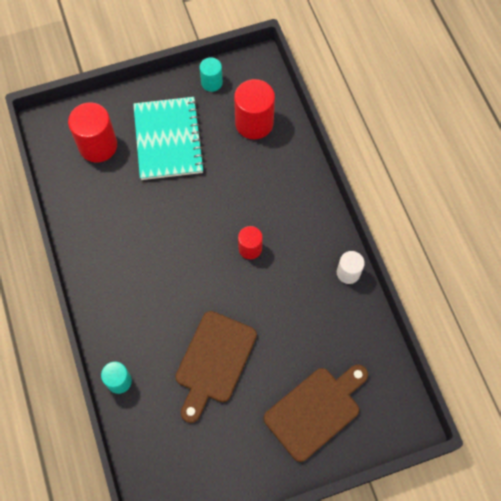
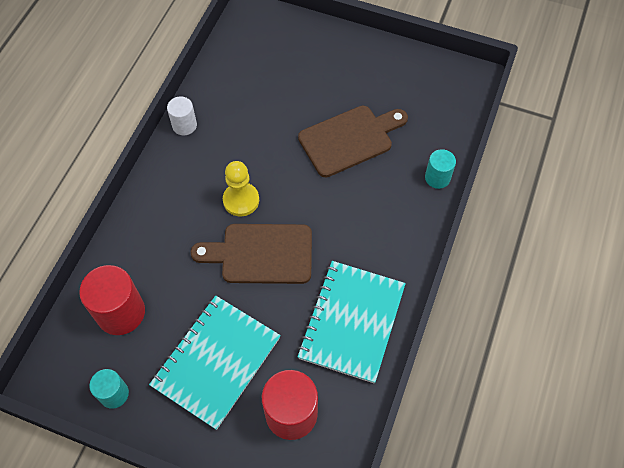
camera: 140 degrees left, 5 degrees down
(102, 224) = (352, 322): none -> turquoise notebook
(250, 248) = (241, 200): red cylinder -> yellow pawn
(315, 410) = (305, 60): brown cutting board -> brown cutting board (261, 254)

